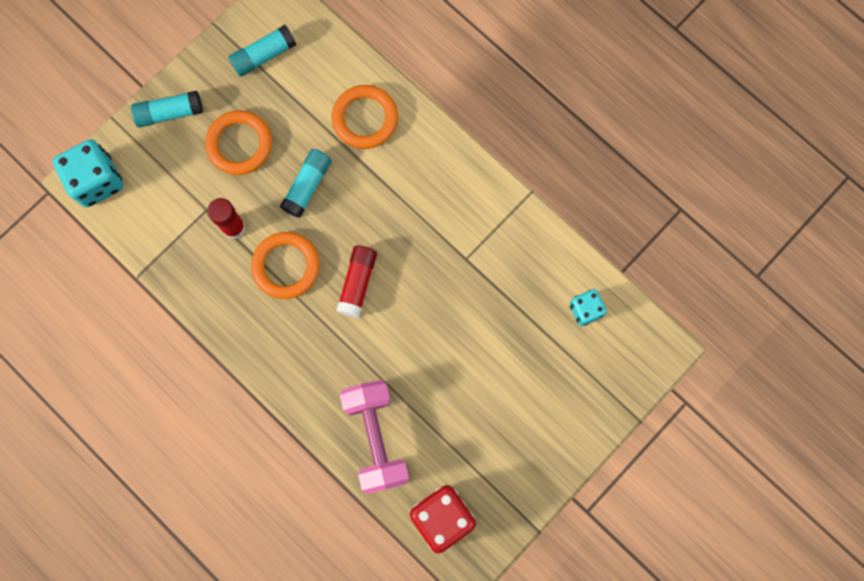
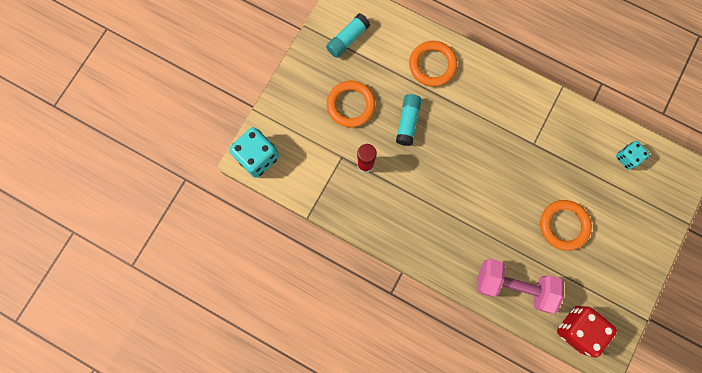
camera: 15 degrees left, 0 degrees up
(169, 113) = (294, 96): turquoise glue stick -> none
(286, 266) = (411, 182): orange ring -> orange ring (563, 225)
(357, 283) = (464, 180): red glue stick -> none
(376, 438) = (513, 286): pink dumbbell -> pink dumbbell turned 45 degrees counterclockwise

